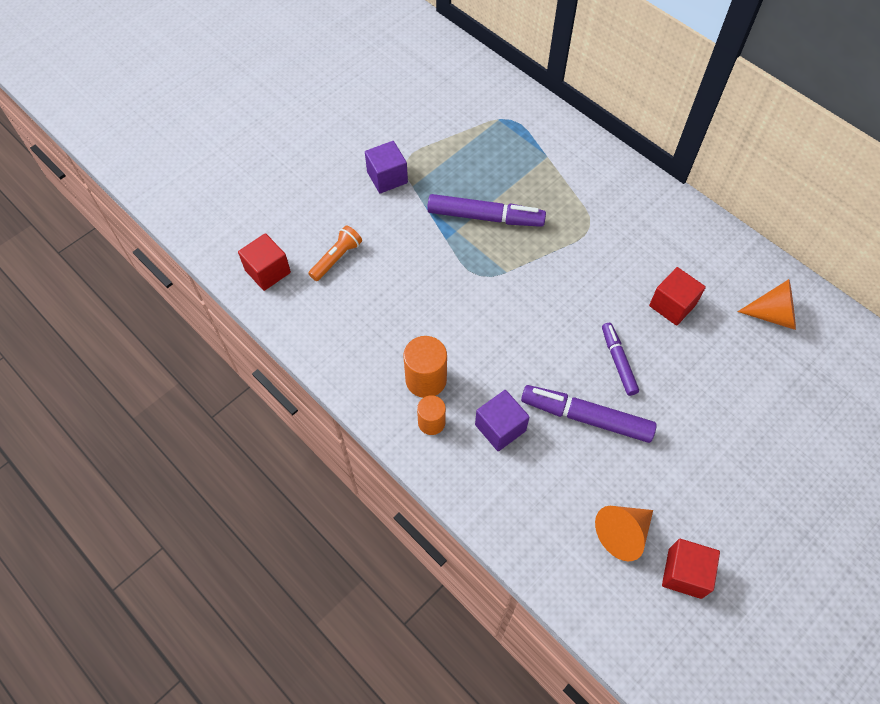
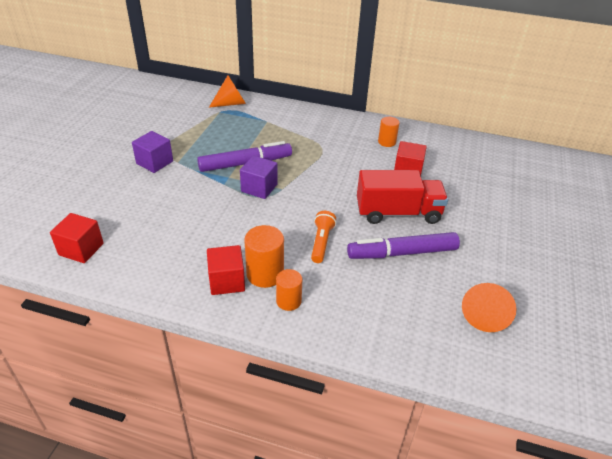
camera: 30 degrees left, 20 degrees down
(336, 258) = (140, 222): orange flashlight -> orange flashlight (321, 242)
(500, 428) = (345, 283): purple cube -> purple cube (259, 188)
(618, 361) = (398, 213): purple marker -> red truck
(678, 247) = (387, 142): none -> orange cylinder
(685, 573) = (546, 321): red cube -> red cube (227, 281)
(773, 315) = (471, 157): orange cone -> orange cone (231, 103)

